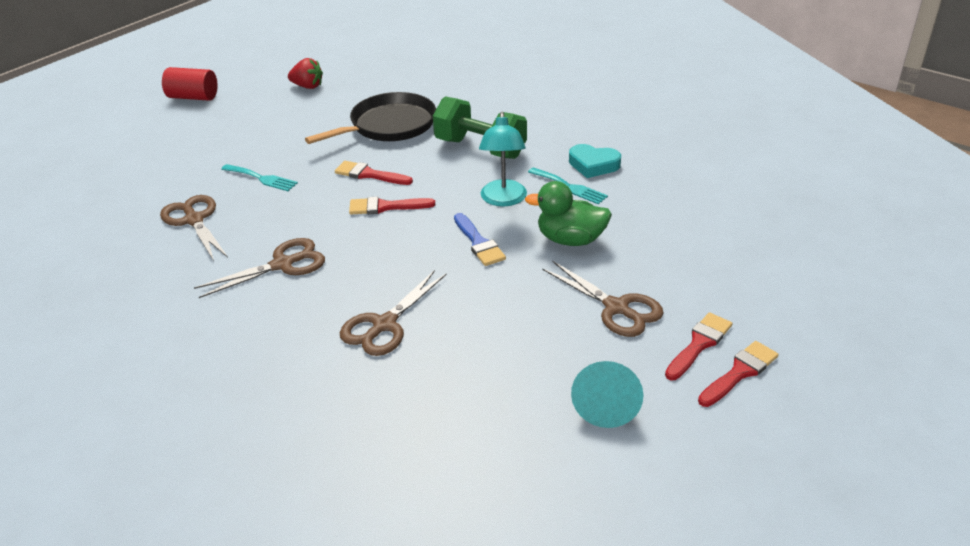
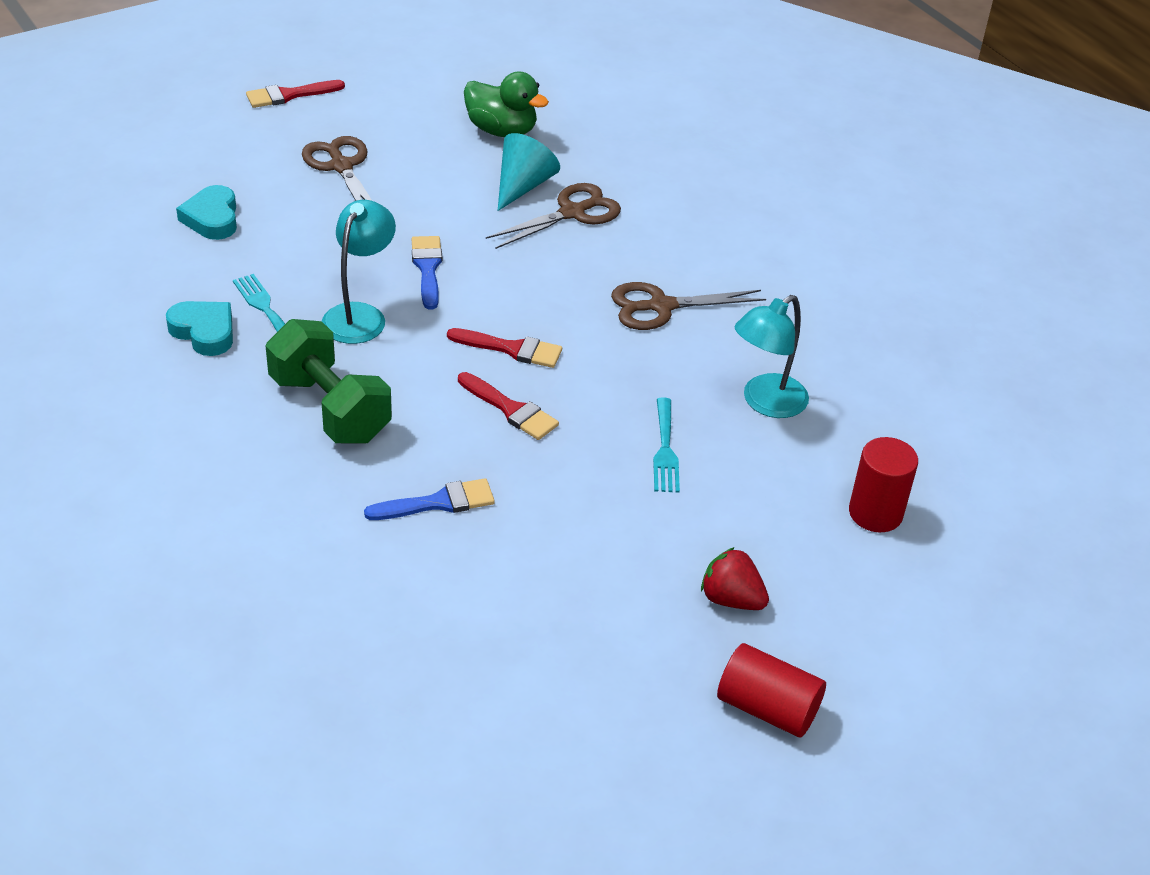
camera: 165 degrees left, 5 degrees up
(123, 180) = (875, 513): none -> red cylinder
(194, 220) = (765, 403): brown scissors -> turquoise lamp
(262, 178) = (665, 450): turquoise fork -> turquoise fork turned 135 degrees counterclockwise
(308, 86) = (539, 666): red strawberry -> red strawberry (731, 599)
(389, 125) = (438, 503): black pan -> blue brush
(570, 240) = (324, 242): green duck -> green duck (502, 131)
(606, 404) = (417, 105): turquoise cone -> turquoise cone (523, 186)
(670, 233) = (212, 218): none -> turquoise heart
(699, 344) = (299, 121): red brush -> none

